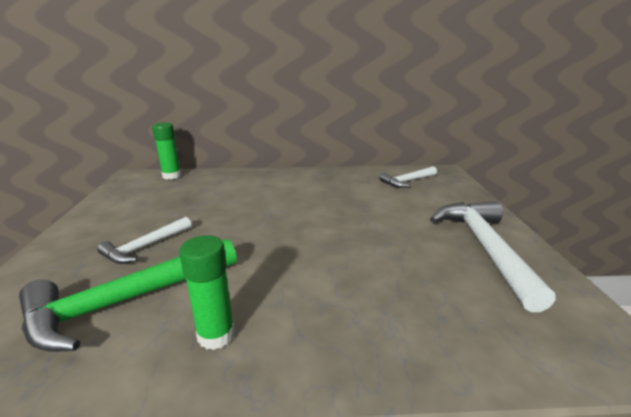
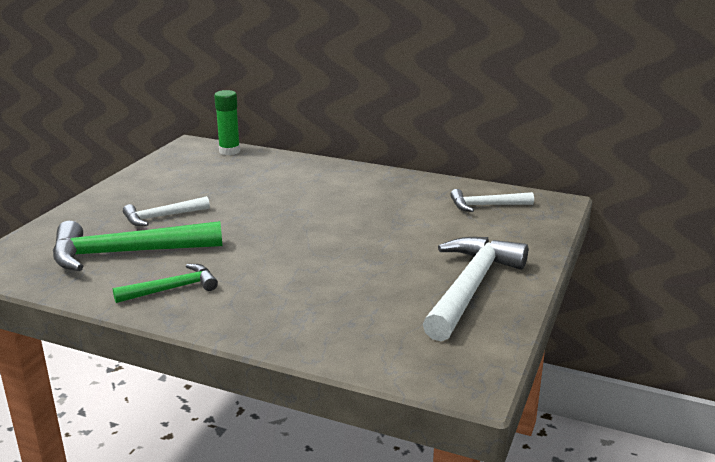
camera: 25 degrees right, 0 degrees up
(216, 335) = (172, 289): green glue stick -> green hammer

